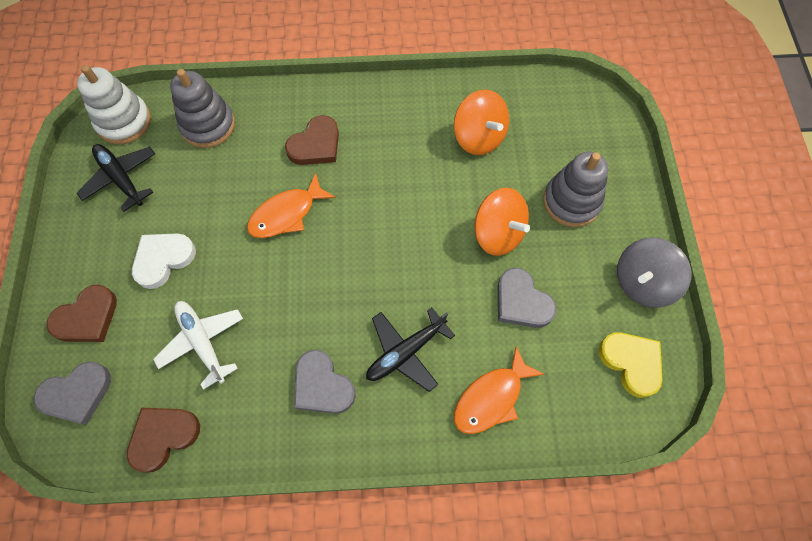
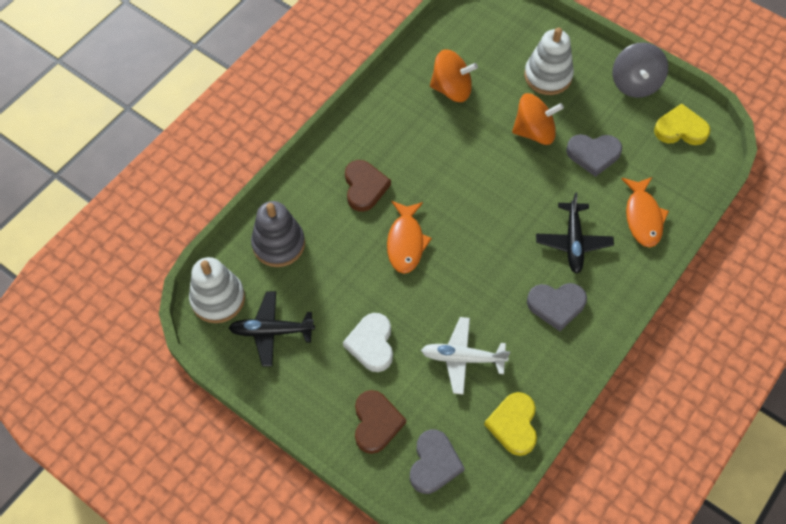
camera: 50 degrees left, 5 degrees down
(163, 436) = (513, 425): brown heart -> yellow heart
(571, 201) = (548, 76): grey stacking toy -> white stacking toy

